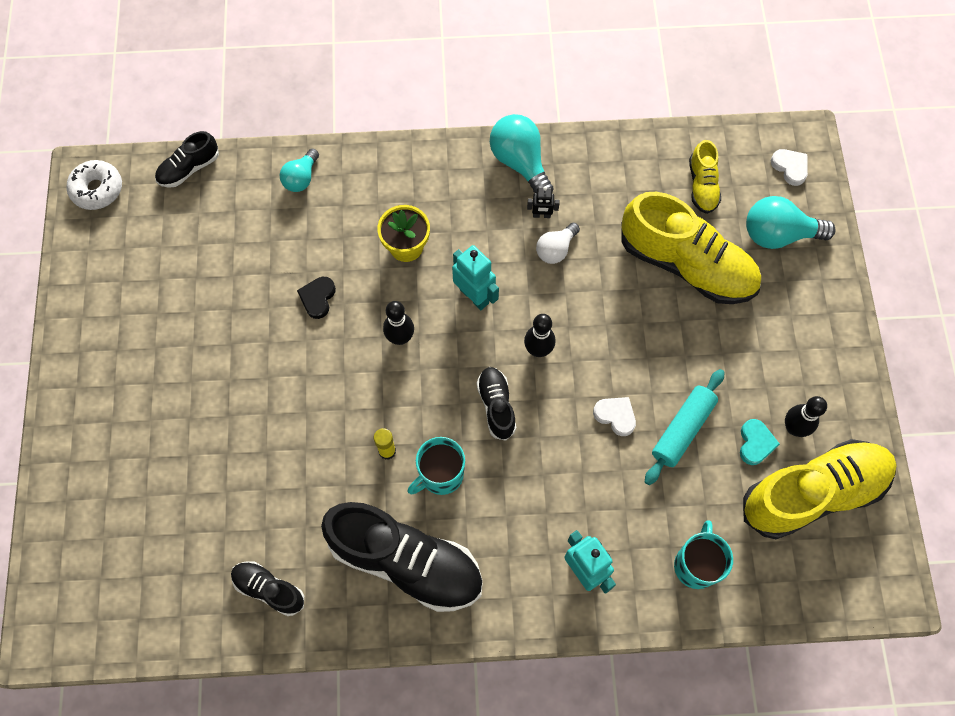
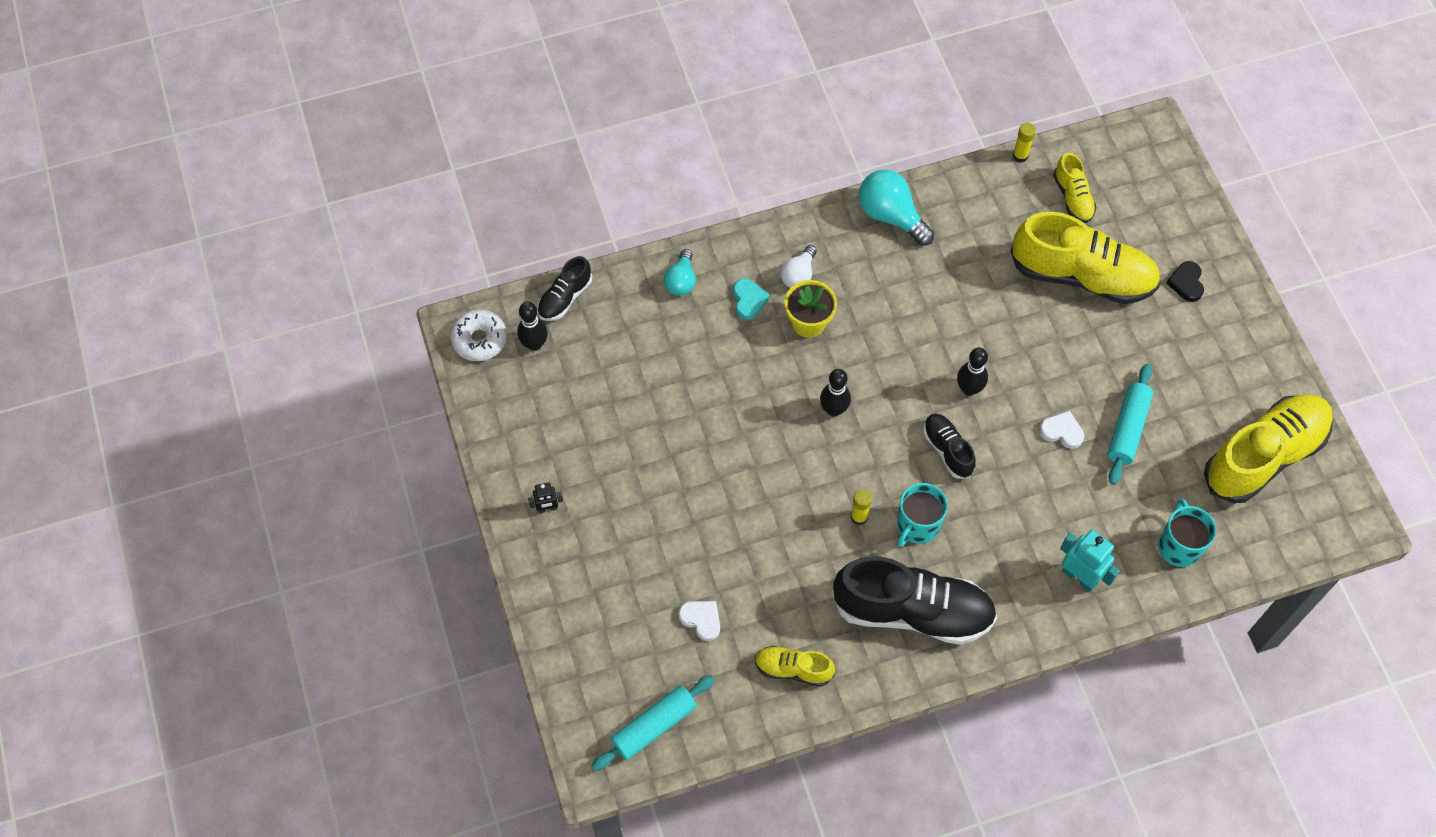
camera: 15 degrees left, 5 degrees down
(115, 610) = (654, 726): none -> turquoise rolling pin
(269, 589) = (793, 669): black shoe -> yellow shoe
(318, 298) = (740, 392): black heart -> black heart (1186, 283)
(474, 296) = (891, 353): turquoise robot -> none
(541, 215) = (929, 261): black robot -> black robot (547, 508)
(556, 249) = (953, 291): white light bulb -> white light bulb (798, 275)
(664, 133) = (1020, 156): none -> yellow glue stick
(755, 443) = (1198, 424): turquoise heart -> turquoise heart (749, 300)
(778, 234) = (1158, 227): turquoise light bulb -> none
(790, 167) = (1150, 161): white heart -> white heart (701, 619)
(794, 428) = (1228, 402): black bowling pin -> black bowling pin (534, 344)

